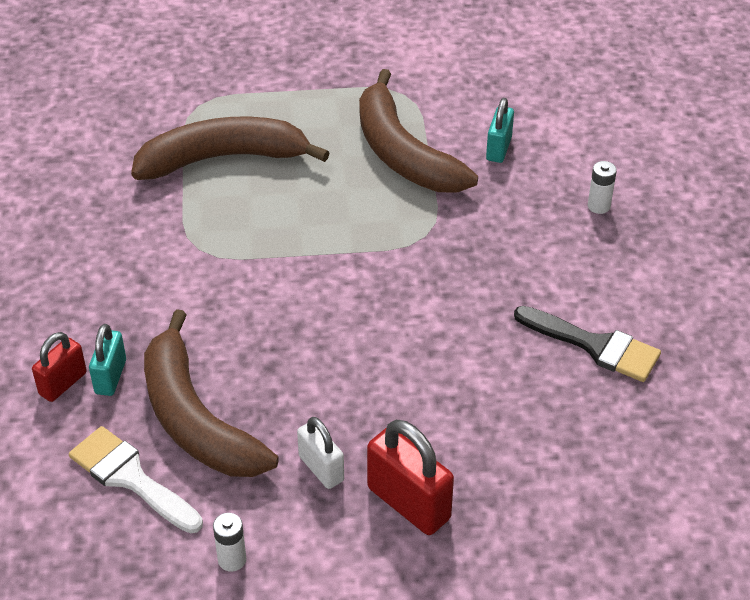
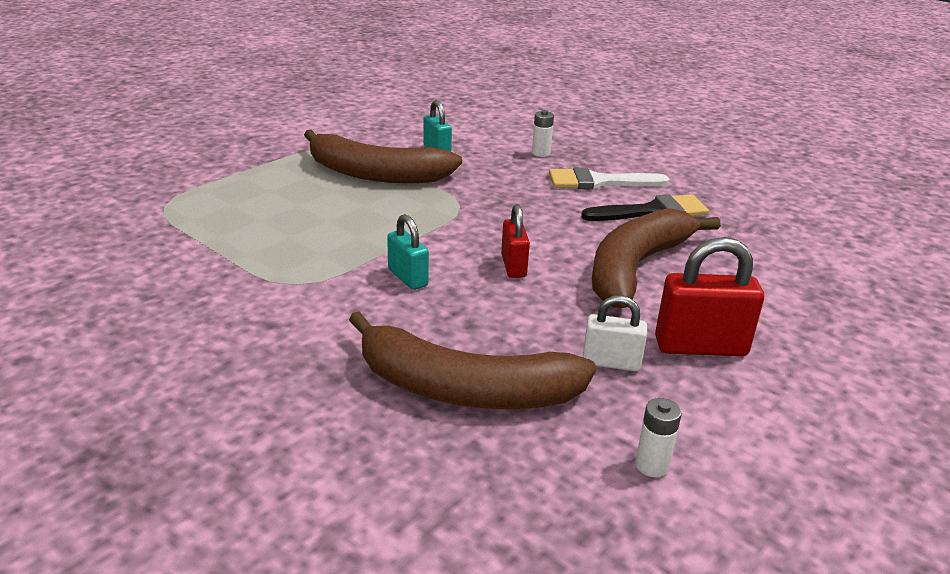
camera: 45 degrees left, 15 degrees down
(63, 383) = (297, 435): red padlock -> red padlock (513, 266)
(110, 377) = (340, 403): turquoise padlock -> turquoise padlock (408, 278)
(130, 478) = (474, 465): white brush -> white brush (599, 182)
(223, 158) = (233, 225): brown banana -> brown banana (635, 267)

